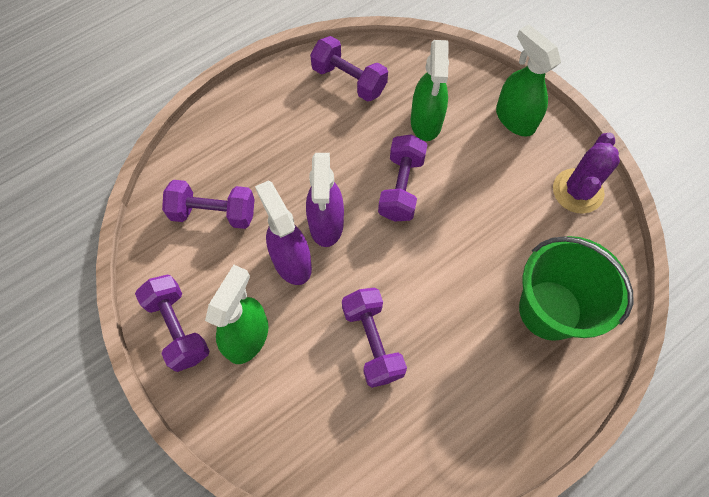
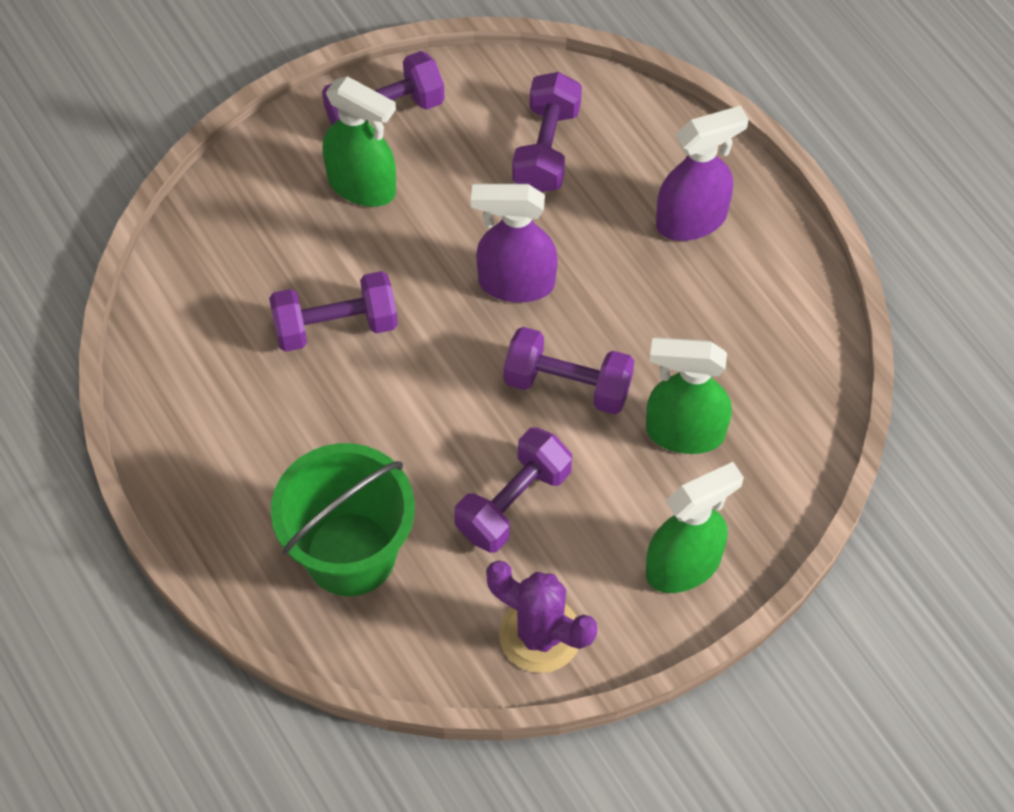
camera: 95 degrees right, 5 degrees down
(291, 261) = (463, 238): purple spray bottle -> purple spray bottle (692, 220)
(349, 80) = (771, 330): purple dumbbell -> purple dumbbell (513, 502)

